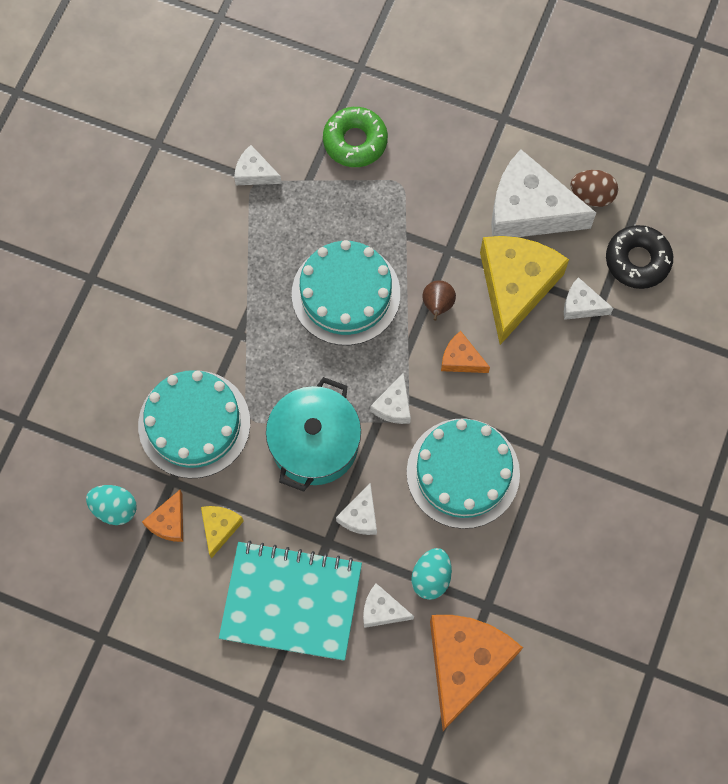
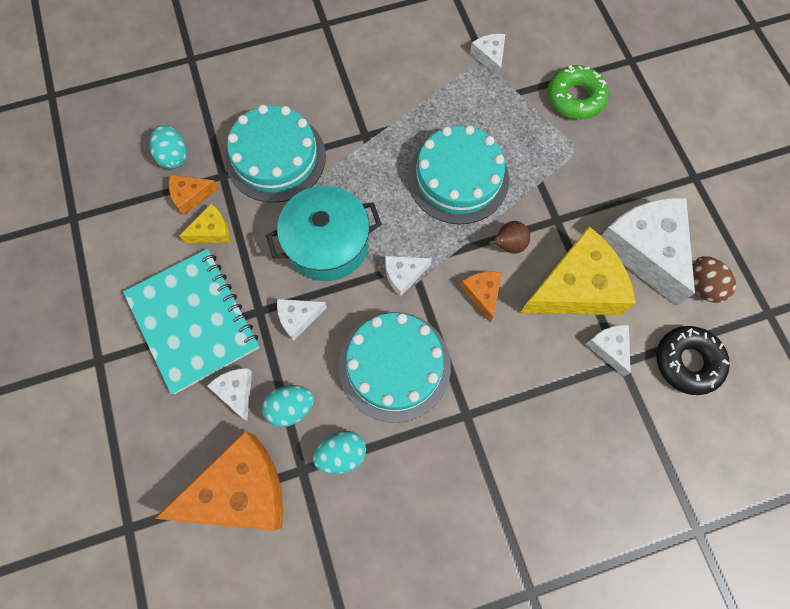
camera: 50 degrees right, 0 degrees up
(499, 566) = (342, 454): none -> turquoise egg

